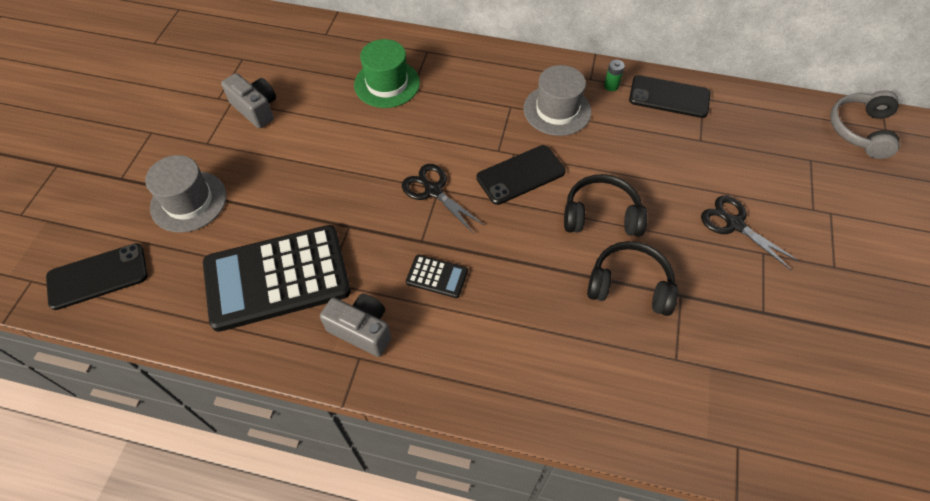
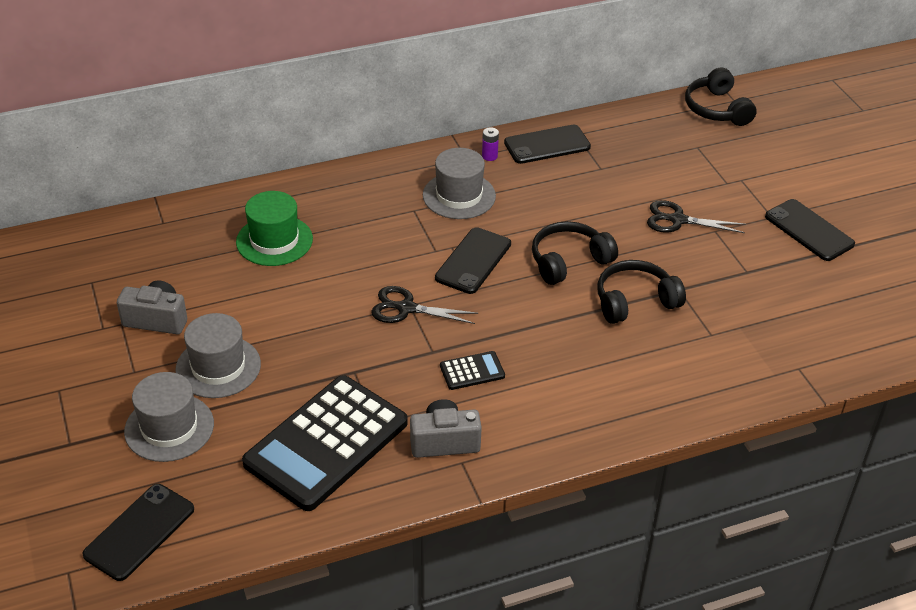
camera: 35 degrees left, 15 degrees down
(261, 169) = (218, 367): none -> grey hat
(611, 86) = (489, 156): green battery -> purple battery
(860, 130) = (717, 109): grey headphones -> black headphones
(864, 301) = (809, 230): none -> black phone

